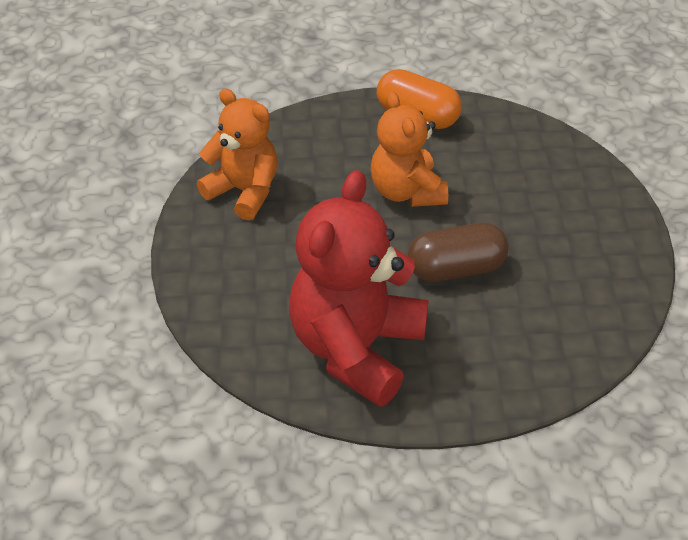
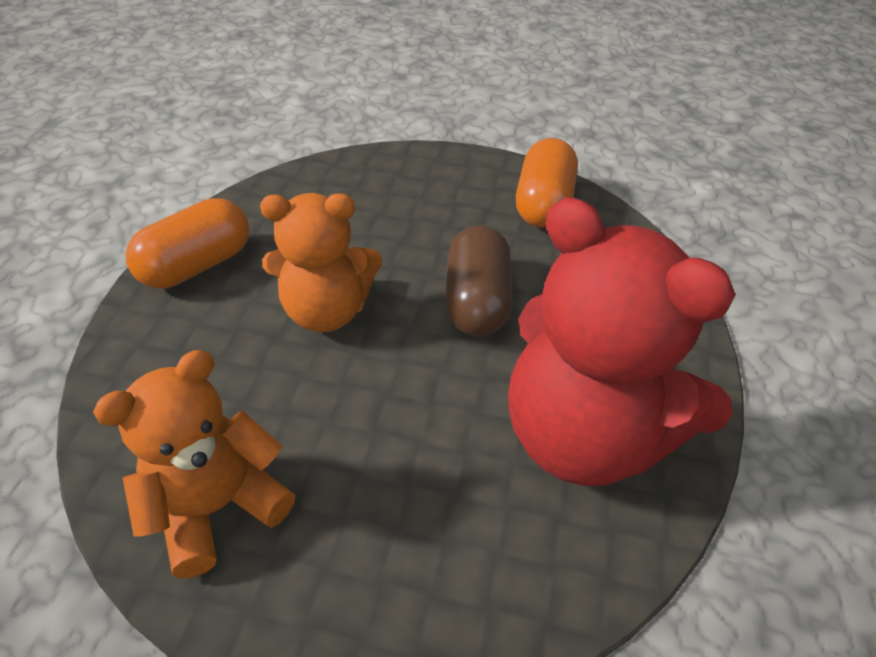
camera: 75 degrees left, 0 degrees up
(602, 290) = (543, 204): none -> orange capsule

